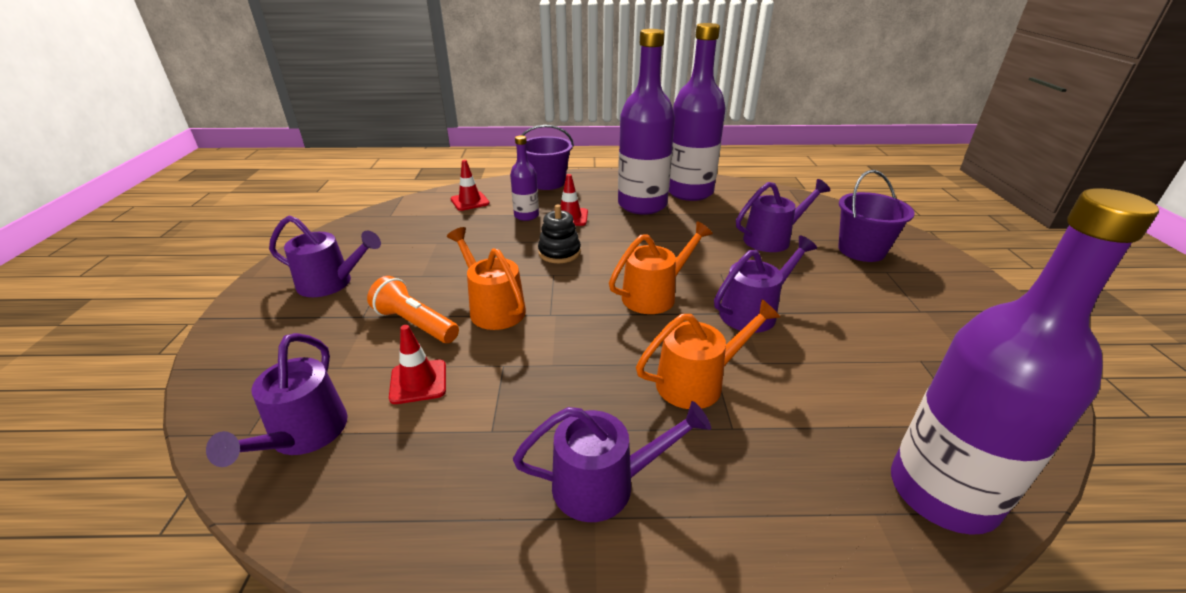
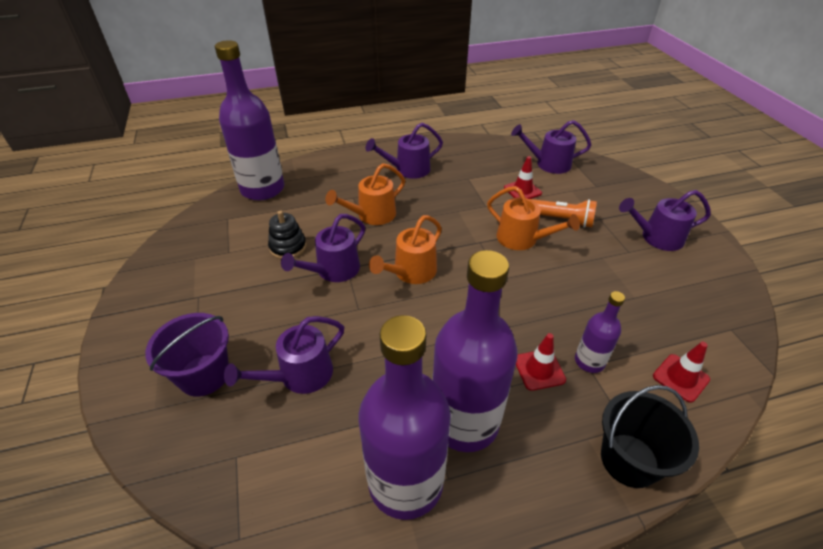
camera: 165 degrees right, 10 degrees up
(303, 436) = (548, 164): purple watering can -> purple watering can turned 75 degrees counterclockwise
(547, 182) = (629, 460): purple bucket -> black bucket
(559, 252) = (513, 306): black stacking toy -> black stacking toy (288, 247)

